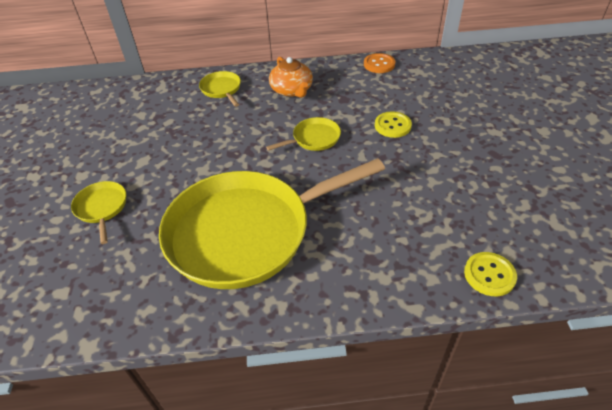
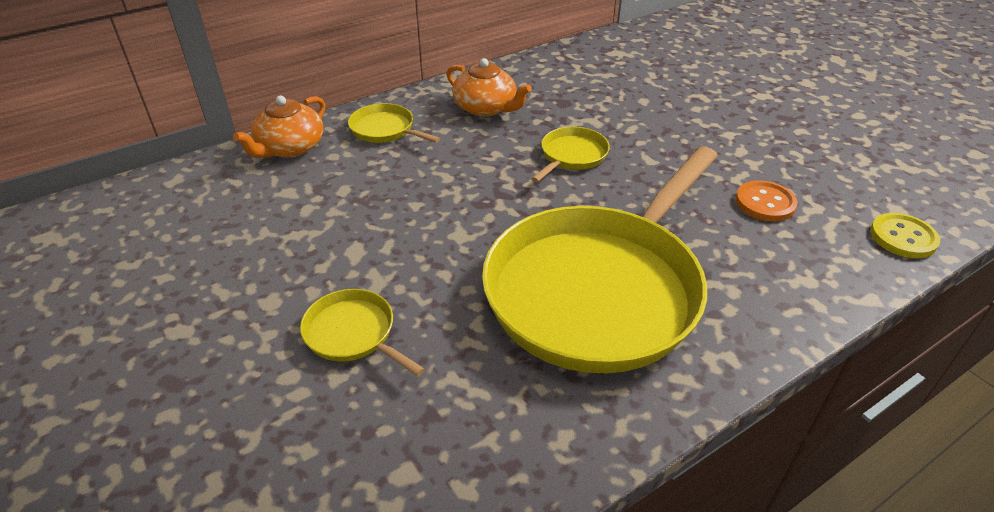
camera: 30 degrees left, 5 degrees down
(164, 87) = (290, 147): none -> orange teapot
(379, 64) = (566, 55): orange button -> orange button (765, 203)
(392, 126) = (650, 117): yellow button -> none

